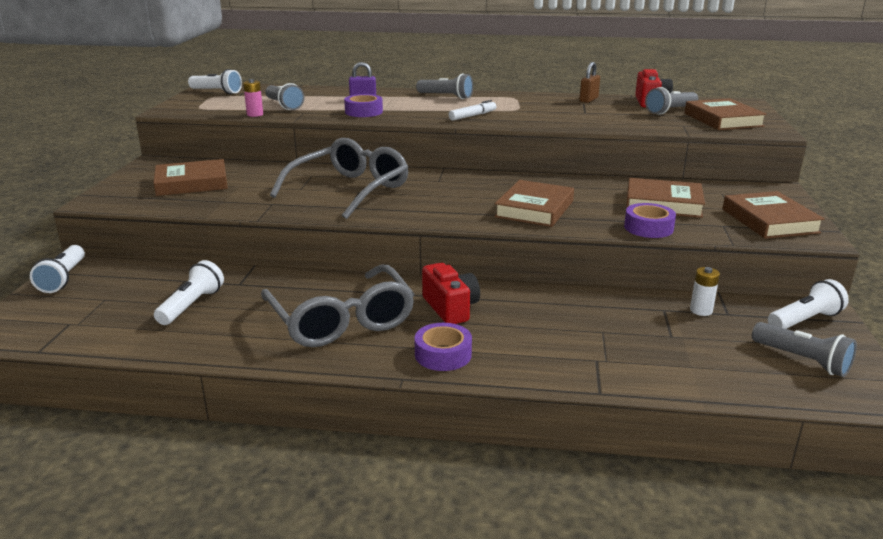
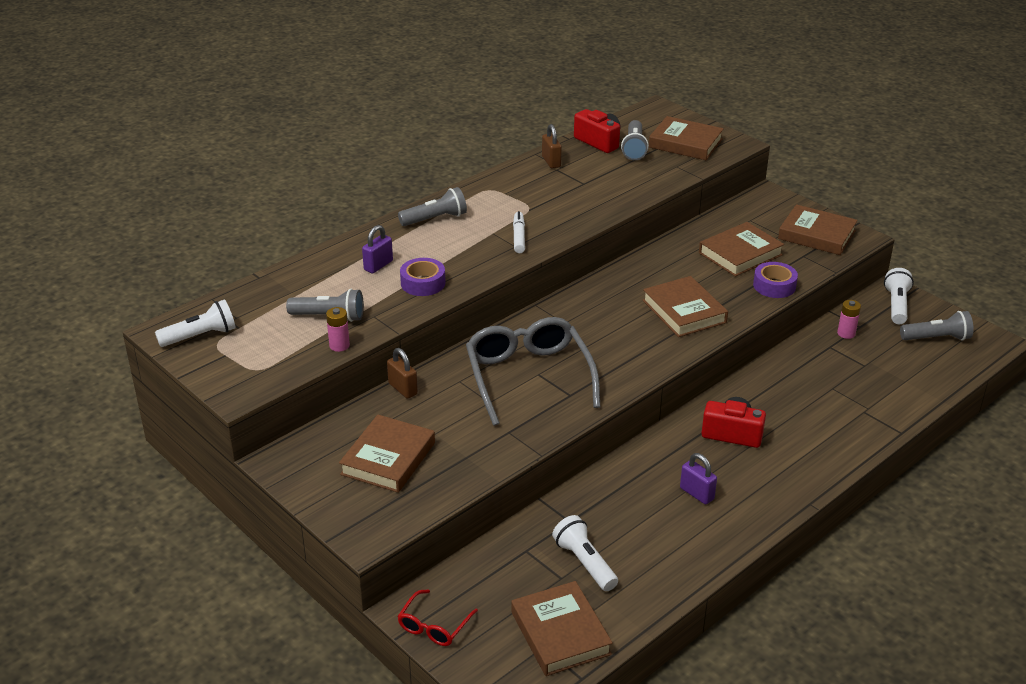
camera: 50 degrees left, 10 degrees up
(63, 279) = (434, 626): white flashlight -> red glasses
(91, 324) = (560, 633): none -> brown book
(277, 165) = (403, 389): none -> brown padlock
(341, 320) = (696, 494): grey glasses -> purple padlock
(443, 354) = (796, 470): purple tape -> none
(701, 310) = (846, 333): white battery -> pink battery

